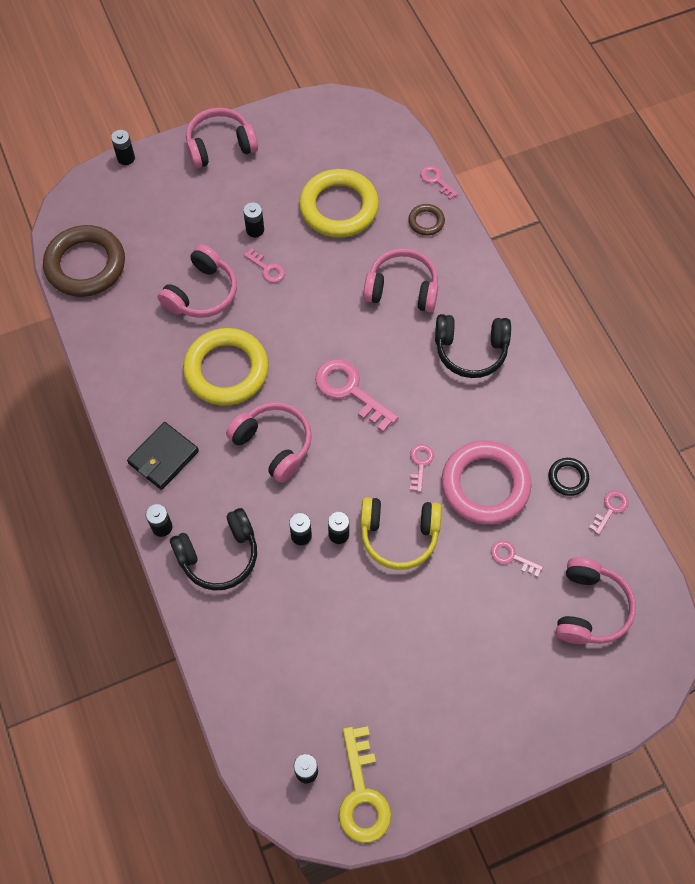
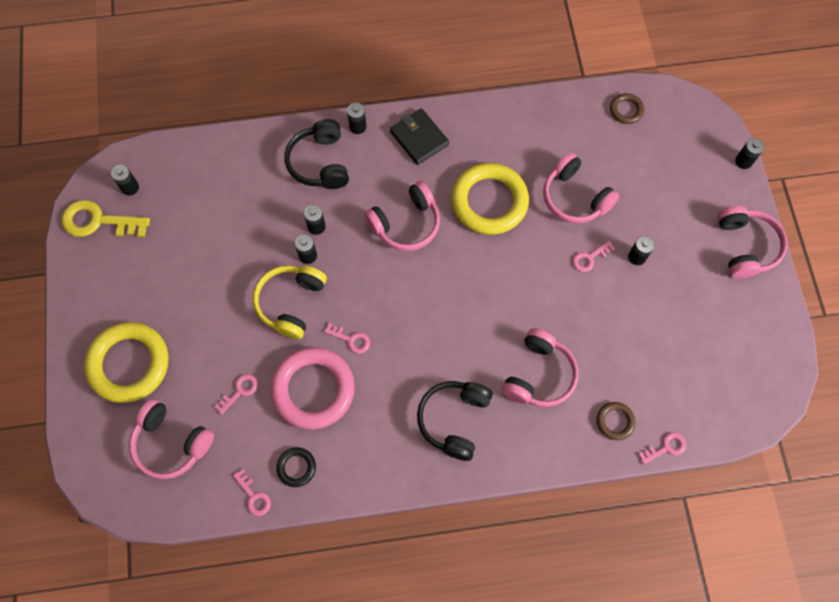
camera: 105 degrees right, 5 degrees up
(85, 265) = (626, 110): brown ring -> brown ring, size x0.46
(339, 207) = (649, 340): yellow ring -> yellow ring (129, 364)
(350, 390) = (441, 299): pink key -> none

